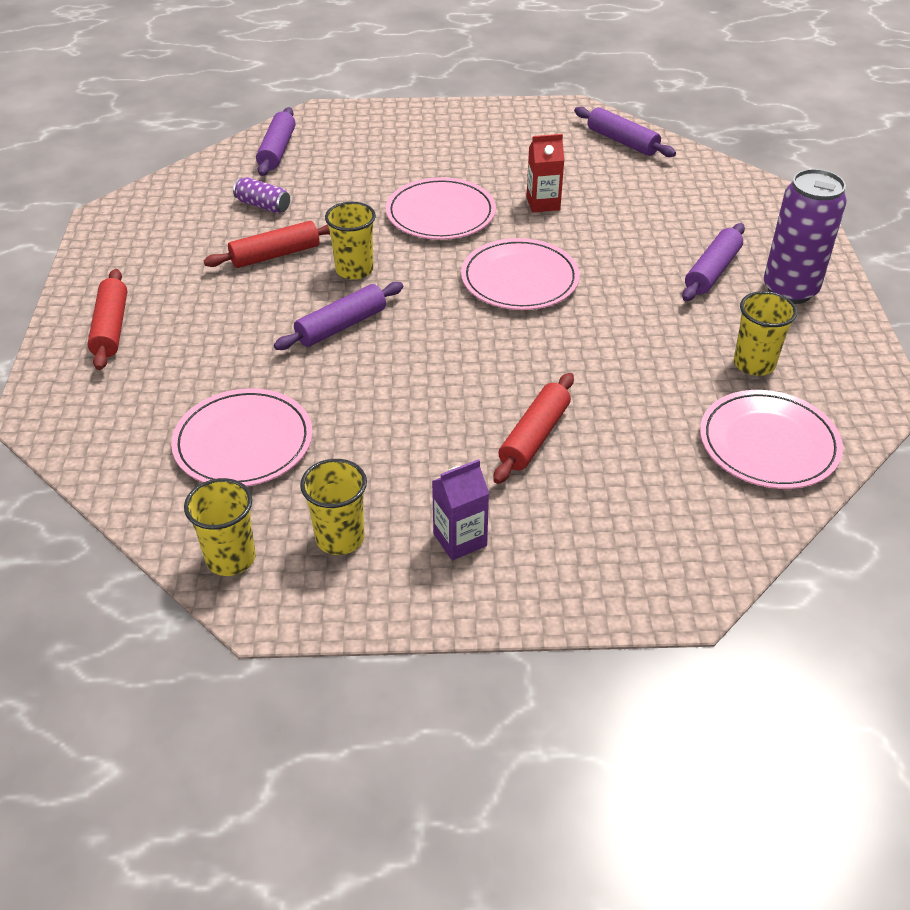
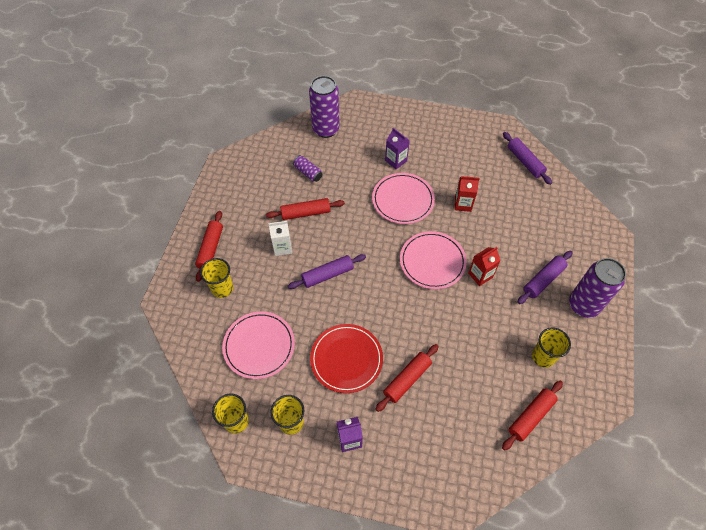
camera: 15 degrees right, 15 degrees up
(247, 304) = (282, 247): none -> white carton
(277, 150) = (326, 129): purple rolling pin -> purple can
(354, 270) = (344, 234): yellow cup -> yellow cup (222, 288)
(411, 170) = (396, 161): none -> purple carton
(414, 430) = (346, 359): none -> red plate
(607, 282) = (480, 275): none -> red carton
(768, 444) = (531, 417): pink plate -> red rolling pin

